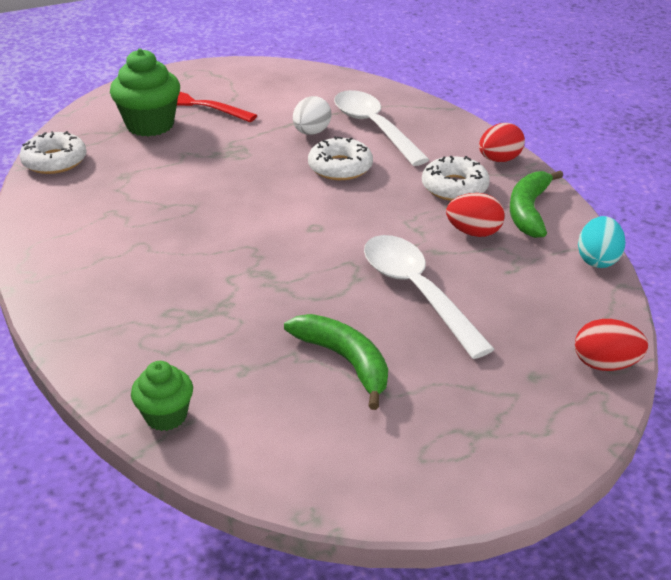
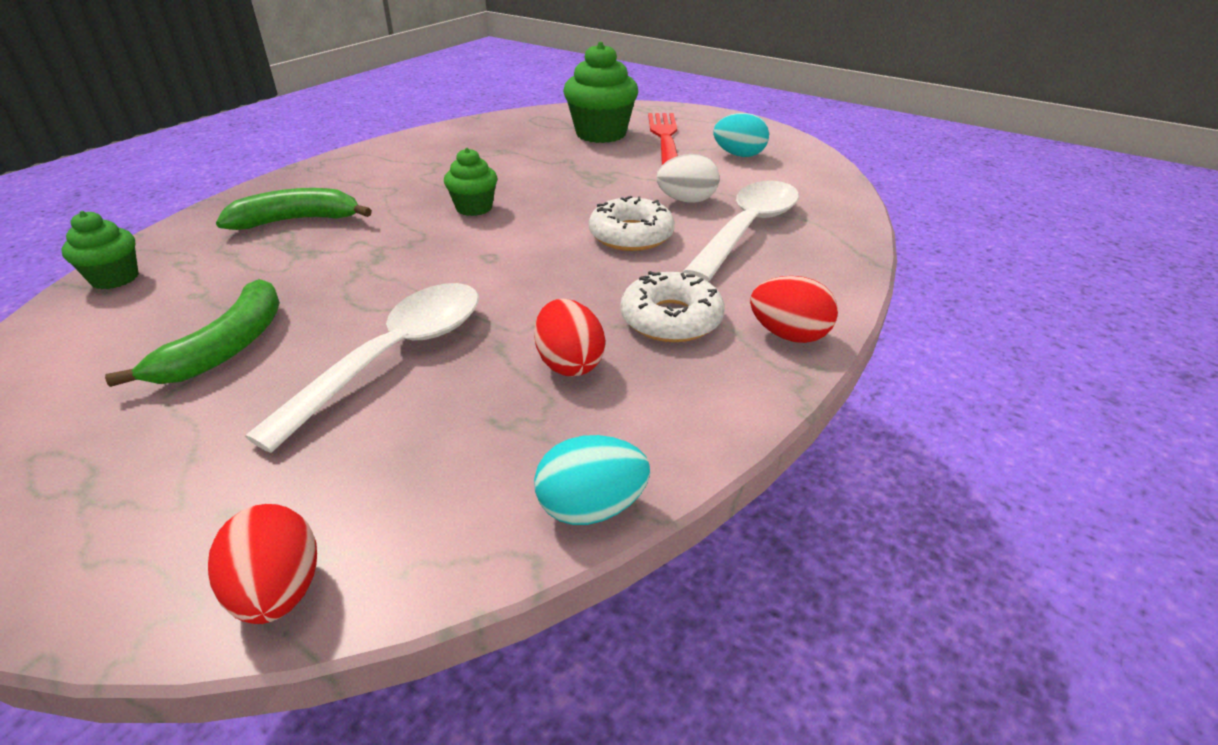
camera: 60 degrees right, 0 degrees up
(55, 161) = (497, 122): white donut -> none
(227, 214) = (474, 208): none -> green cupcake
(262, 90) = (739, 155): none -> turquoise egg
(529, 211) = (674, 397): green banana -> green banana (297, 220)

